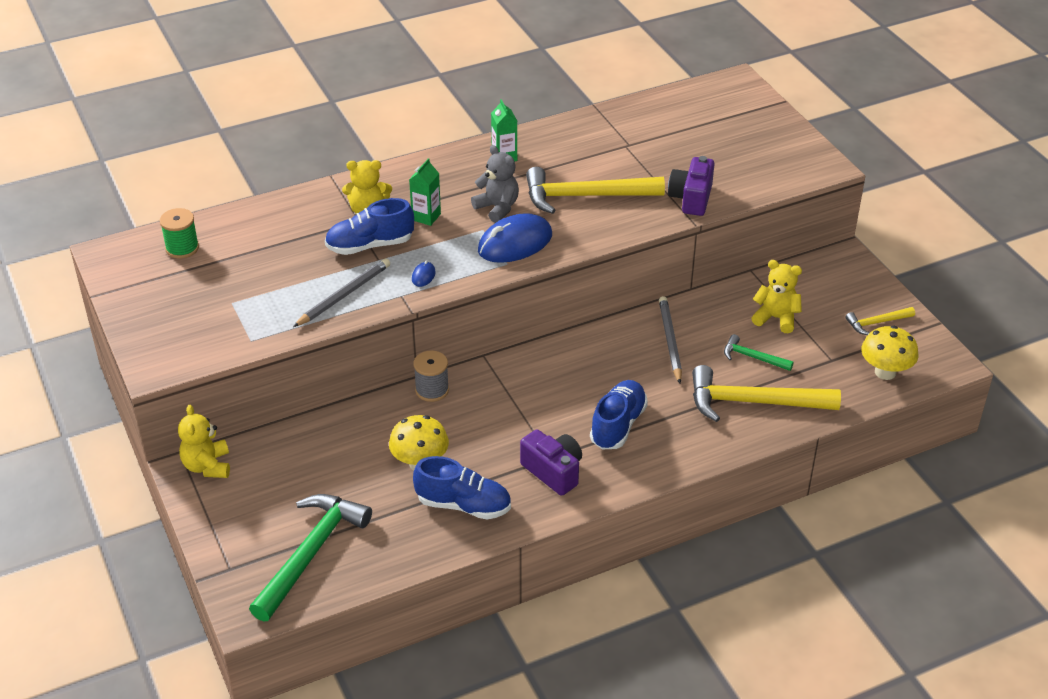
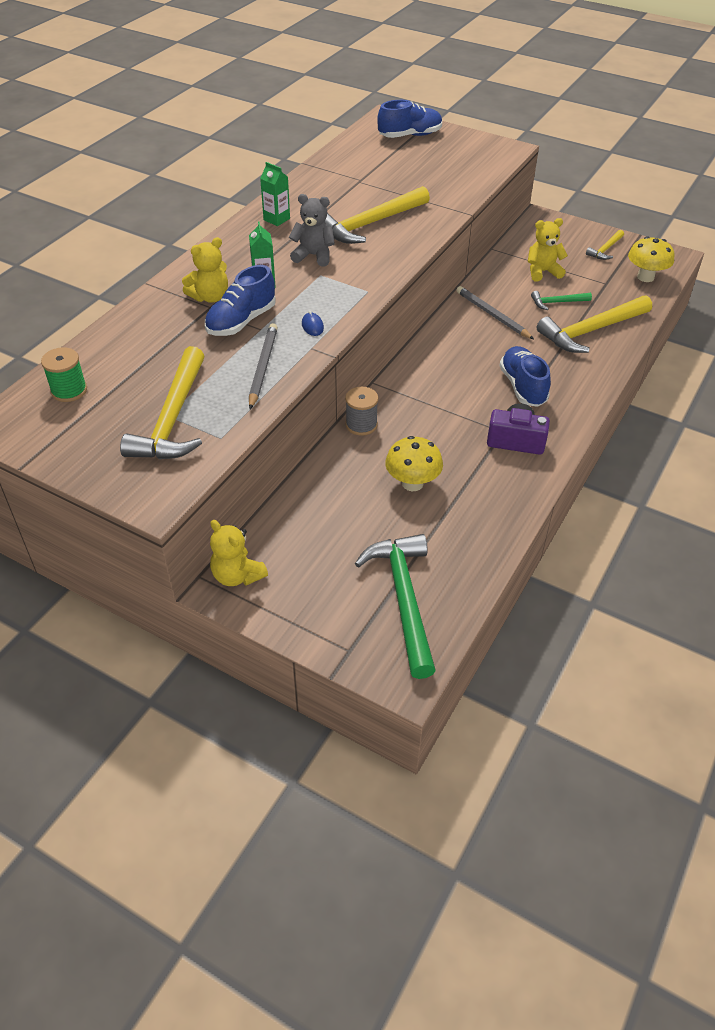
camera: 35 degrees left, 5 degrees up
(232, 307) = (173, 418): none -> yellow hammer
(463, 505) = (480, 497): blue shoe -> blue shoe (410, 135)
(515, 243) = (356, 275): blue mouse -> none
(691, 198) = (447, 198): purple camera -> none

